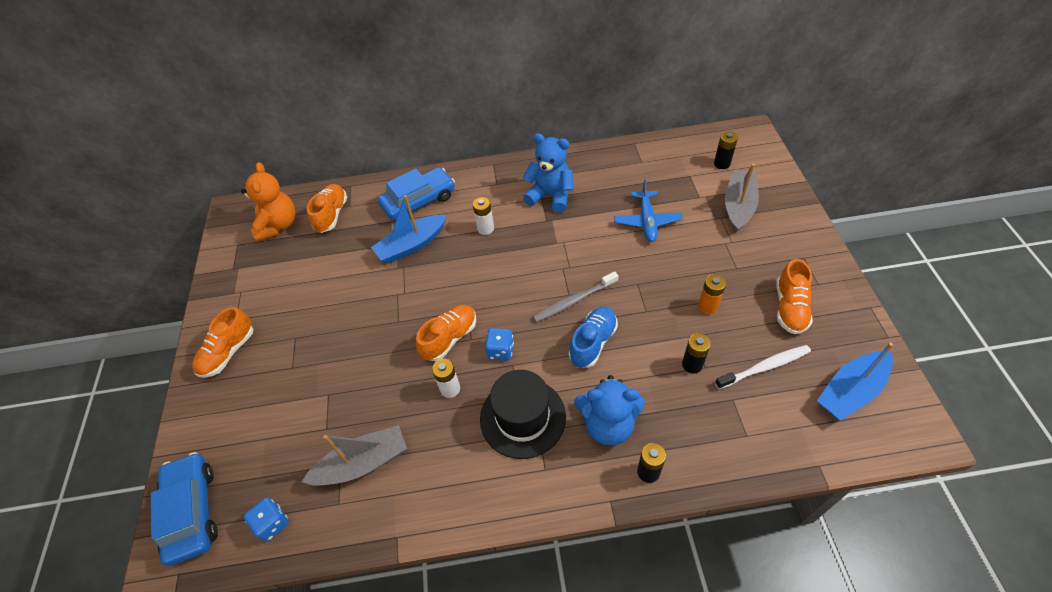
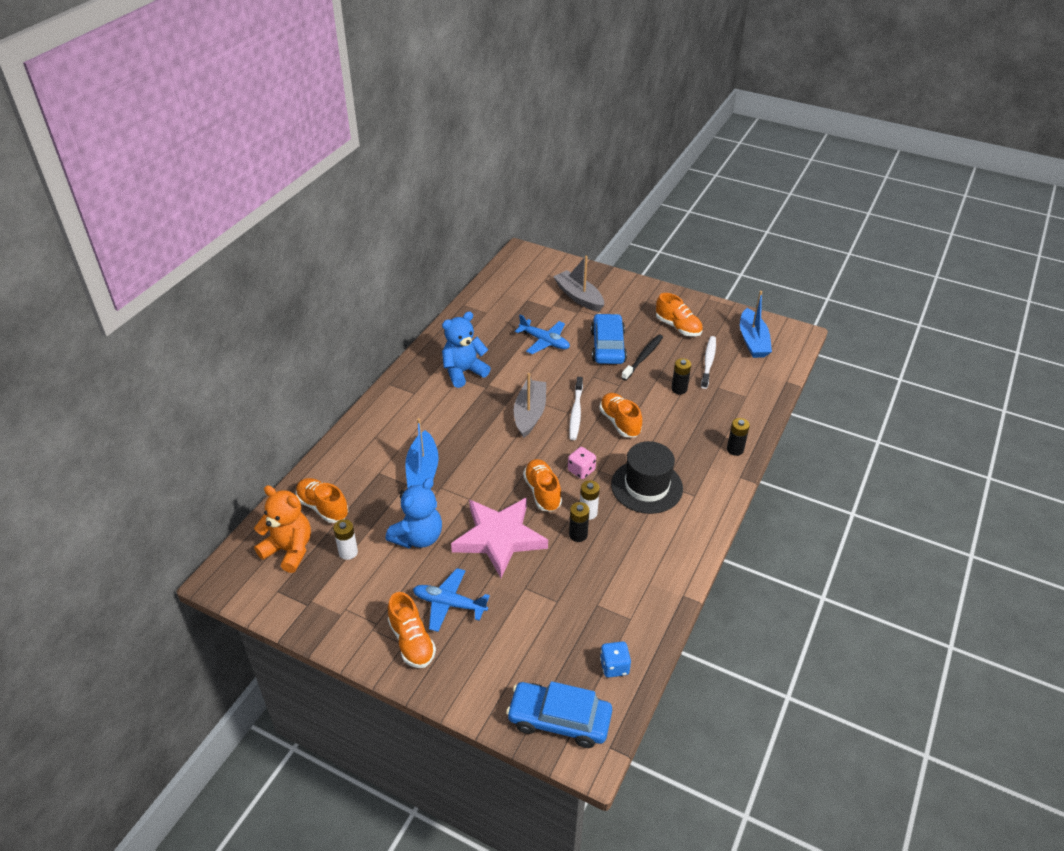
camera: 60 degrees left, 10 degrees down
(279, 352) = (449, 604): none -> blue plane
(362, 463) = (608, 590): grey boat -> grey boat (529, 414)
(373, 341) = (499, 538): none -> pink star
(419, 201) = (377, 445): blue car -> blue car (608, 346)
(485, 228) = (455, 422): white battery -> white battery (348, 552)
(500, 350) = (581, 470): blue dice -> pink dice
(574, 301) = (576, 412): grey toothbrush -> white toothbrush
(593, 342) = (619, 422): blue shoe -> orange shoe
(608, 424) = (687, 449): blue teddy bear -> blue teddy bear (418, 537)
(707, 306) = (643, 357): orange battery -> black toothbrush
(722, 164) = (534, 281): black battery -> black battery (578, 535)

